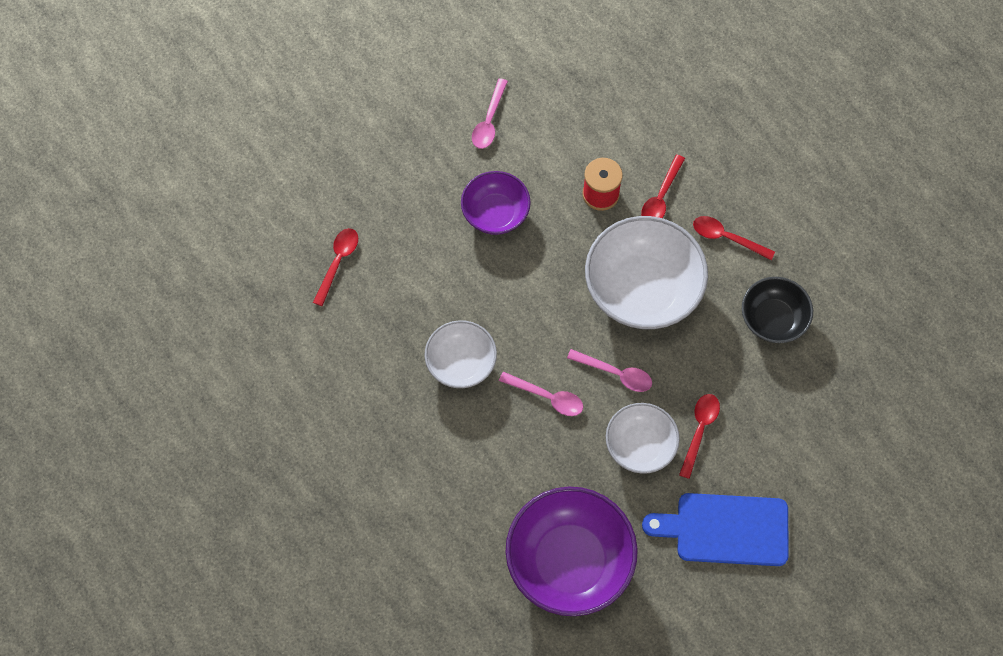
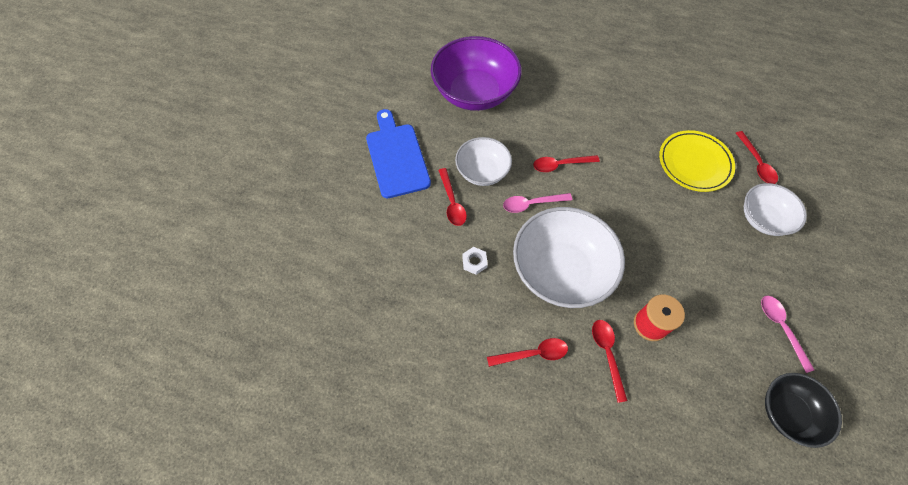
camera: 145 degrees right, 5 degrees down
(402, 304) = (694, 163): none -> yellow plate
(461, 363) = (627, 152): white bowl -> white bowl (763, 219)
(495, 213) = (703, 259): purple bowl -> none
(547, 397) = (560, 165): pink spoon -> red spoon
(721, 351) = (474, 262): none -> white nut
(725, 529) = (396, 157): blue cutting board -> blue cutting board turned 75 degrees counterclockwise
(773, 319) = (454, 310): black bowl -> black bowl (787, 412)

